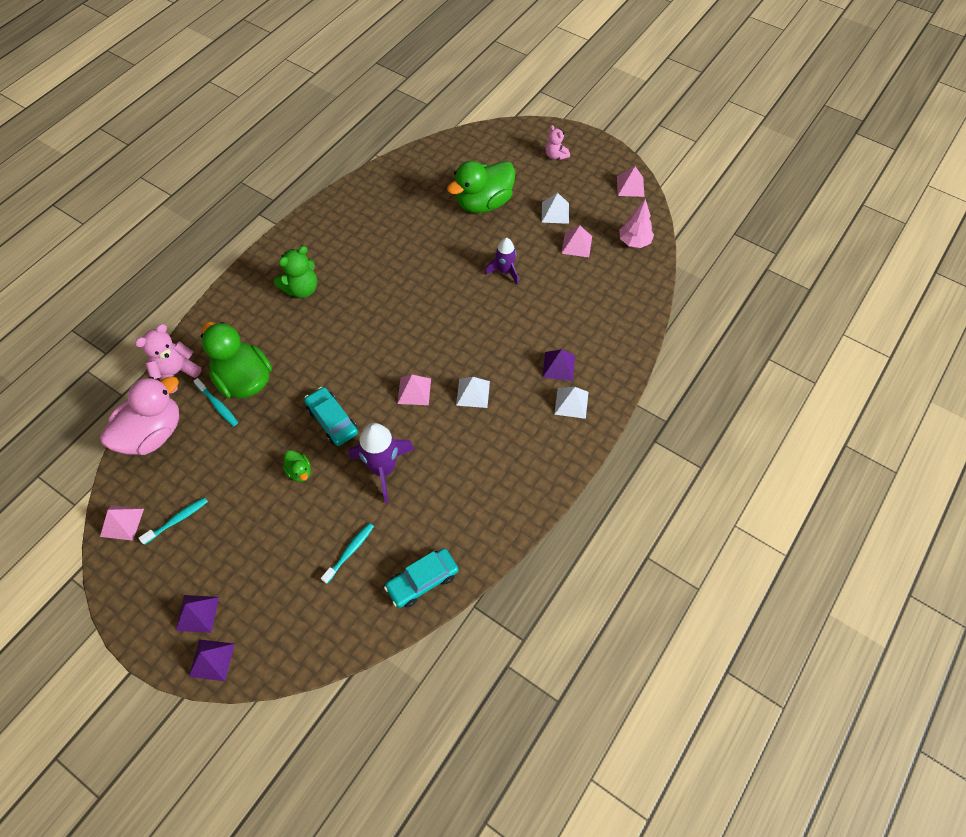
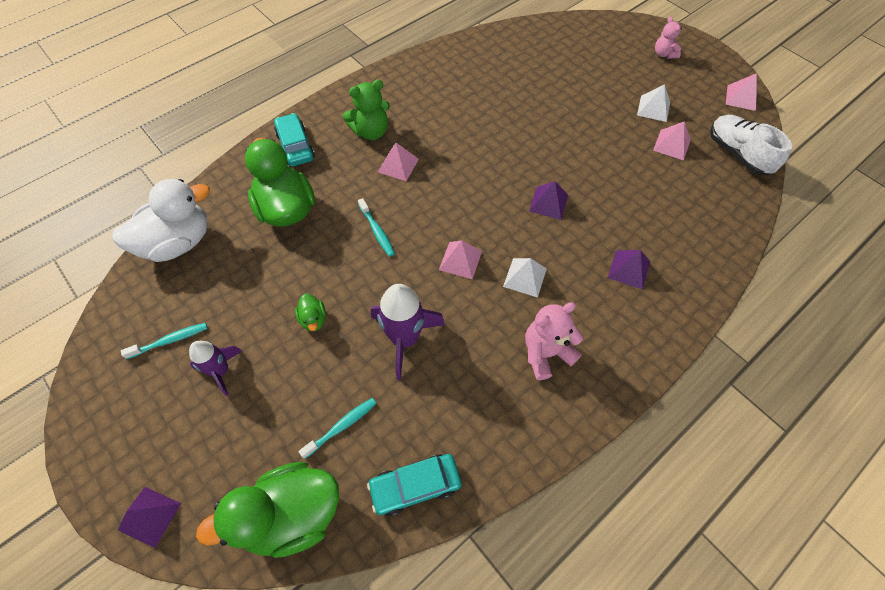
camera: 15 degrees right, 0 degrees up
(122, 522) = (114, 328): pink pyramid -> pink pyramid (398, 165)
(153, 433) = (178, 242): pink duck -> white duck
(176, 373) = (222, 187): pink teddy bear -> pink teddy bear (546, 353)
(197, 613) = (153, 454): purple pyramid -> purple pyramid (548, 203)
(218, 405) = (252, 229): turquoise toothbrush -> turquoise toothbrush (377, 231)
(332, 420) = (364, 272): turquoise car -> turquoise car (295, 146)
(483, 203) = (578, 85): green duck -> green duck (292, 515)
(505, 271) = (587, 156): purple rocket -> purple rocket (221, 371)
(571, 403) = (636, 314): white pyramid -> none
(634, 241) = (738, 154): pink tree -> white shoe

